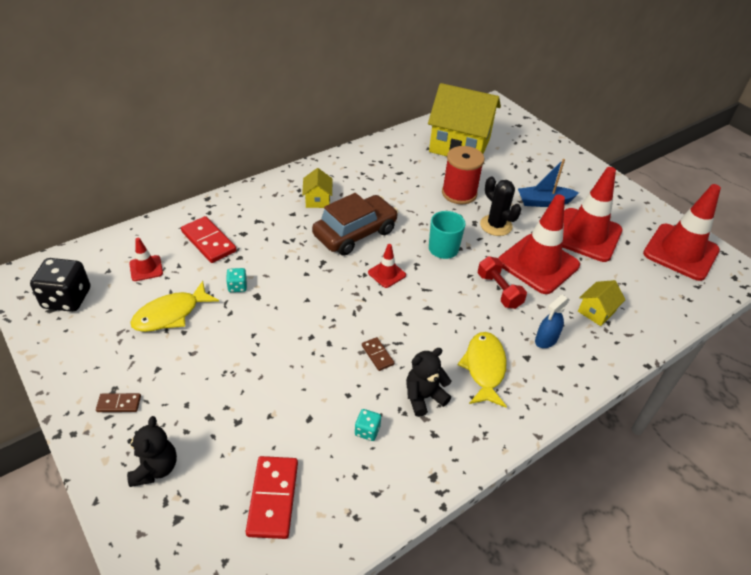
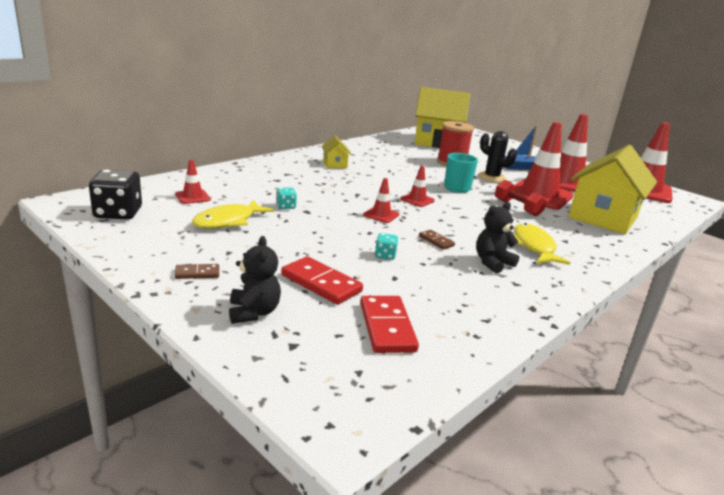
camera: 10 degrees left, 20 degrees down
(209, 241) = (247, 183): red domino -> red domino (321, 283)
(335, 304) = (381, 215): none -> red traffic cone
(355, 233) = (377, 180): brown car -> none
(367, 431) = (454, 283): turquoise dice -> turquoise dice (385, 255)
(545, 340) = (574, 232): blue spray bottle -> none
(596, 311) = (603, 217): yellow house -> yellow house, size x2.33

